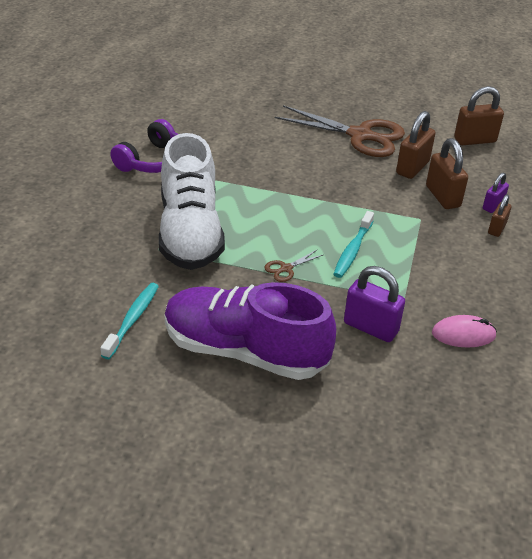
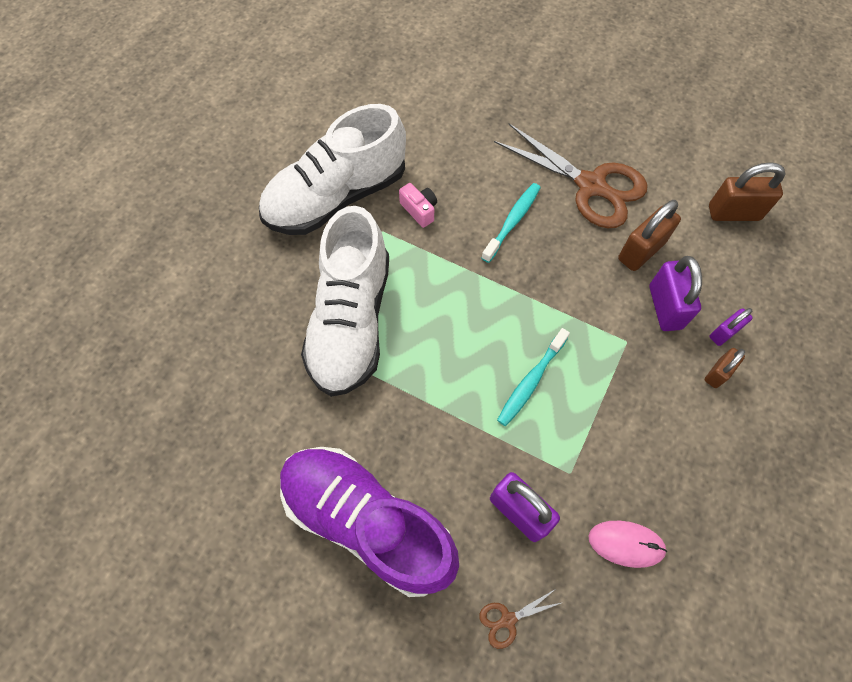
camera: 15 degrees right, 25 degrees up
(132, 319) = (257, 449): turquoise toothbrush -> turquoise toothbrush (512, 221)
(153, 161) = (336, 197): purple headphones -> white shoe
(226, 162) = (419, 210): none -> pink camera
(285, 269) = (445, 399): brown scissors -> brown scissors (507, 620)
(442, 196) = (665, 307): brown padlock -> purple padlock

